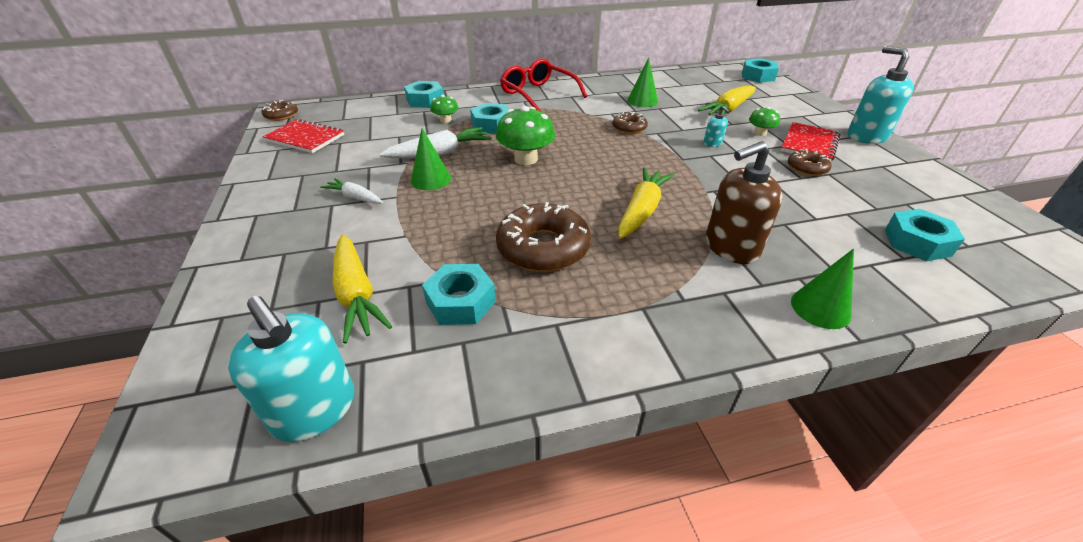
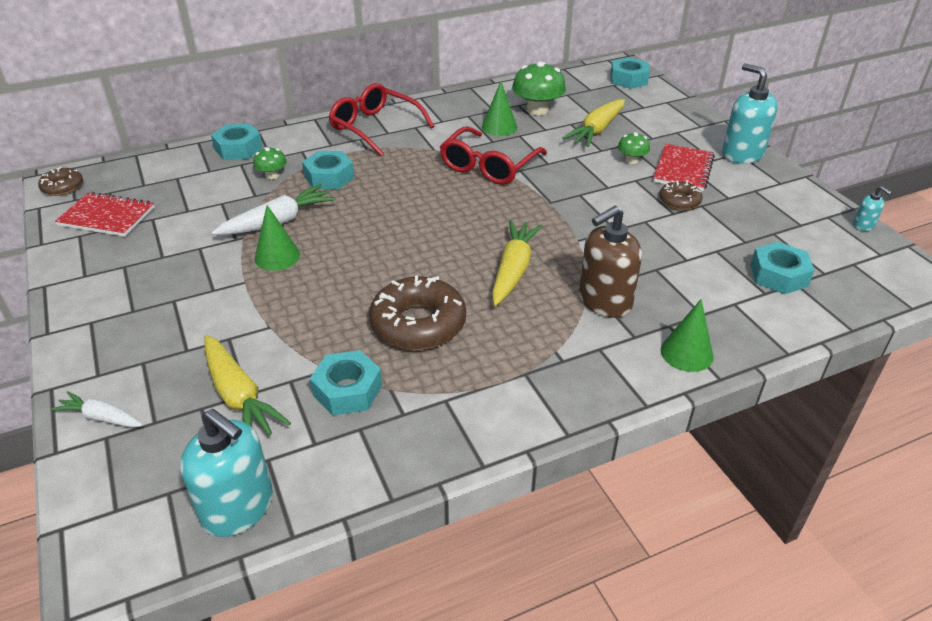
camera: 10 degrees left, 0 degrees up
(355, 197) = (197, 288): white carrot -> white carrot (101, 417)
(526, 159) = (379, 219): green mushroom -> green mushroom (537, 110)
(629, 128) = (488, 166): brown donut -> red glasses
(712, 144) = (581, 179): turquoise soap dispenser -> turquoise soap dispenser (863, 225)

